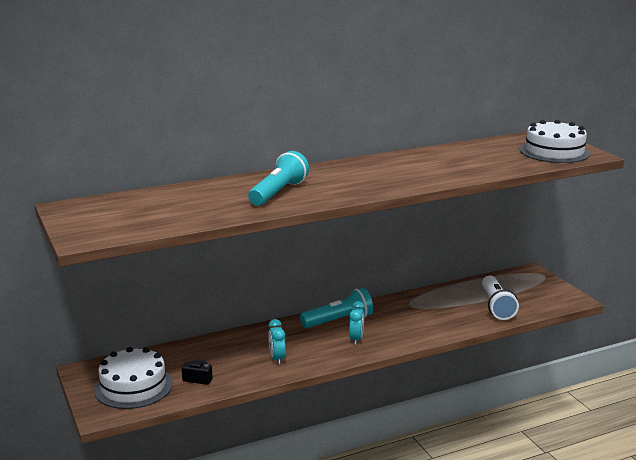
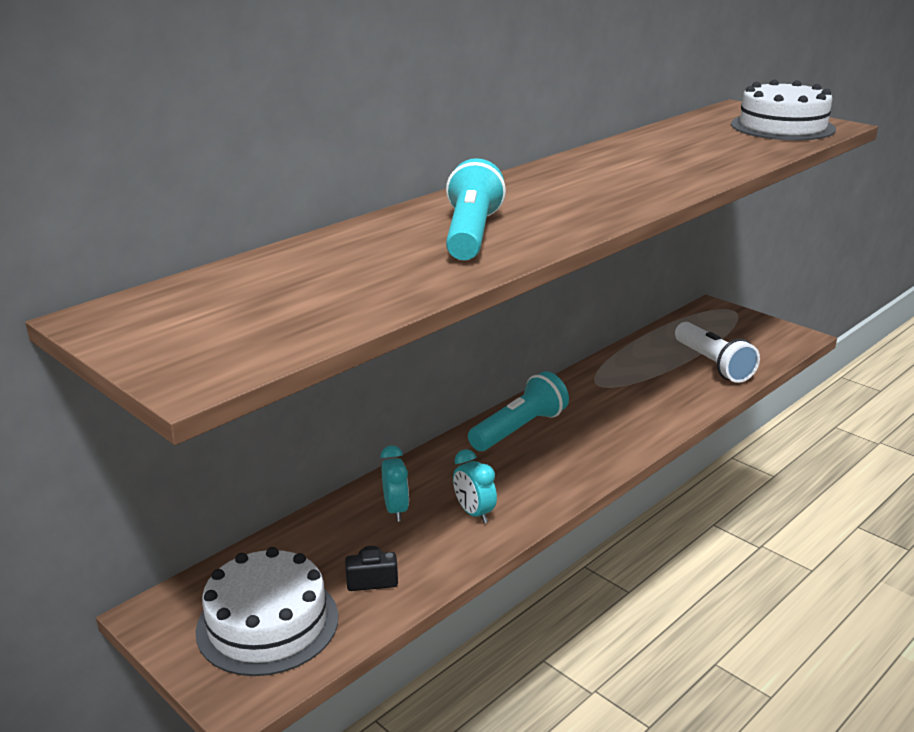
camera: 20 degrees left, 5 degrees up
(356, 339) = (567, 454): turquoise clock -> turquoise clock (396, 510)

